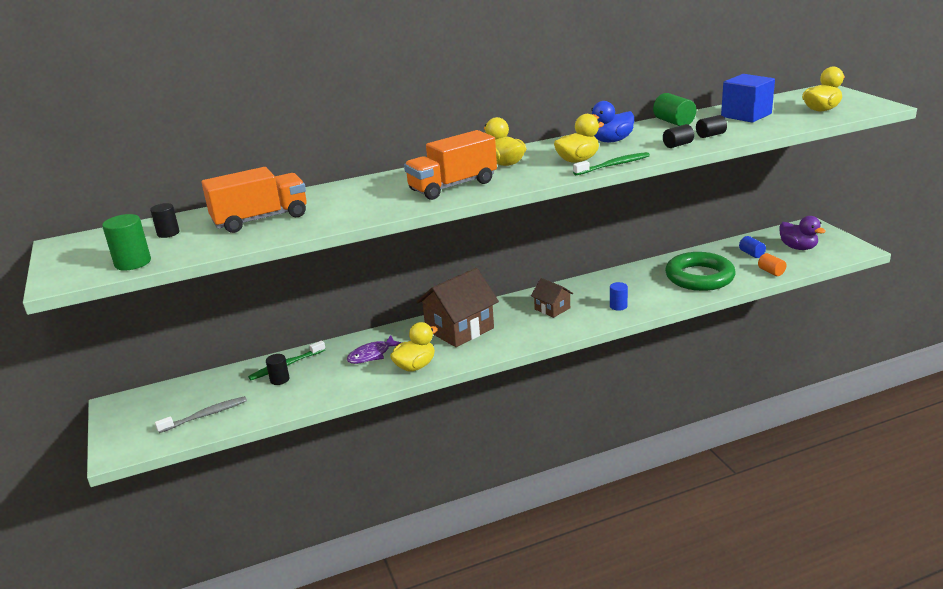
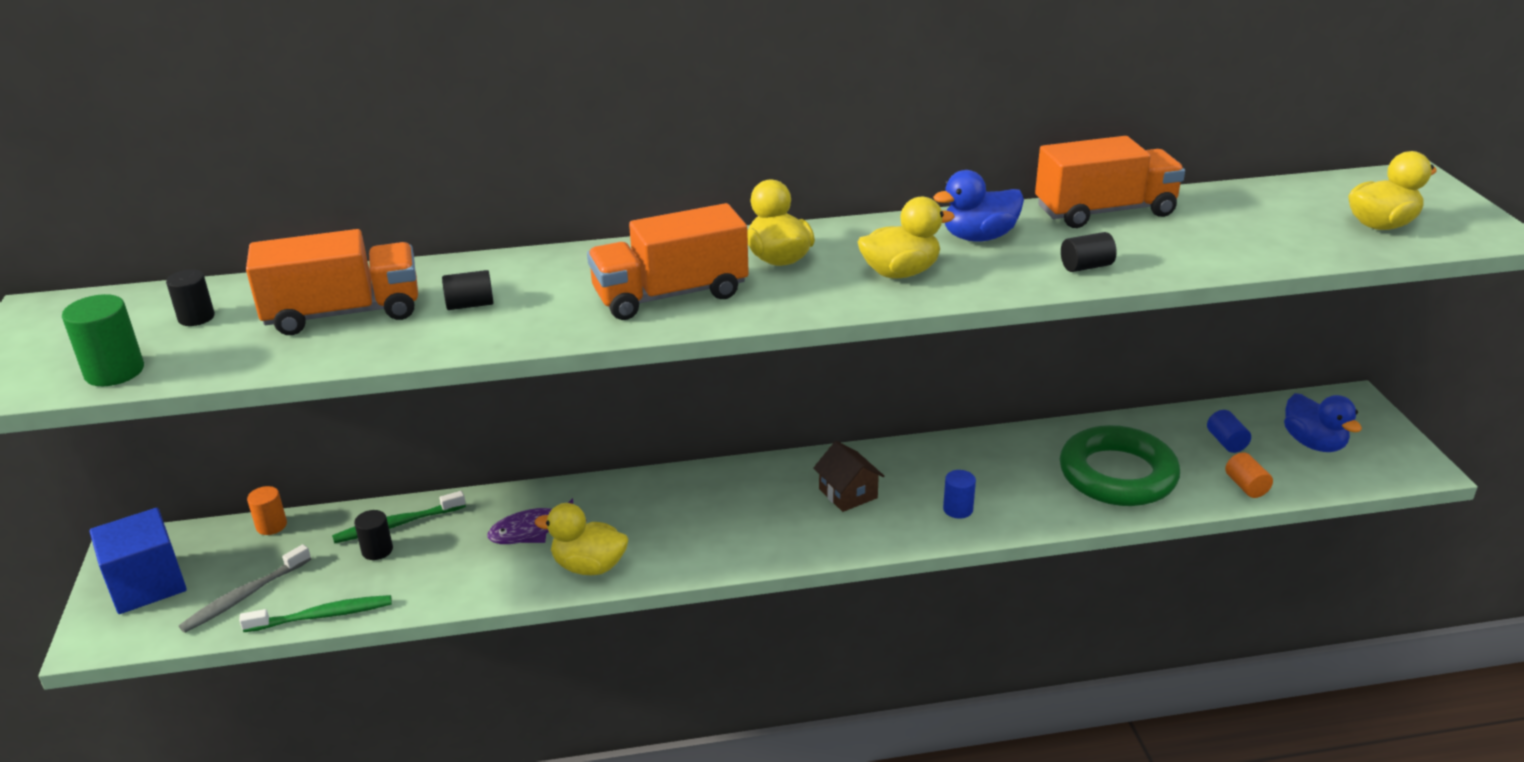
camera: 10 degrees right, 5 degrees up
(205, 378) = (271, 526): none -> orange cylinder
(205, 415) = (245, 596): grey toothbrush -> grey toothbrush turned 150 degrees clockwise
(415, 366) = (589, 566): yellow duck -> yellow duck turned 135 degrees counterclockwise
(459, 329) = (685, 506): brown house -> none
(613, 165) = (954, 295): green toothbrush -> green toothbrush (322, 616)
(673, 122) = (1105, 211): green cylinder -> orange truck
(710, 135) = (1154, 253): black cylinder -> black cylinder (470, 305)
(746, 115) = (1239, 215): blue cube -> blue cube (147, 584)
(798, 247) = (1313, 443): purple duck -> blue duck

